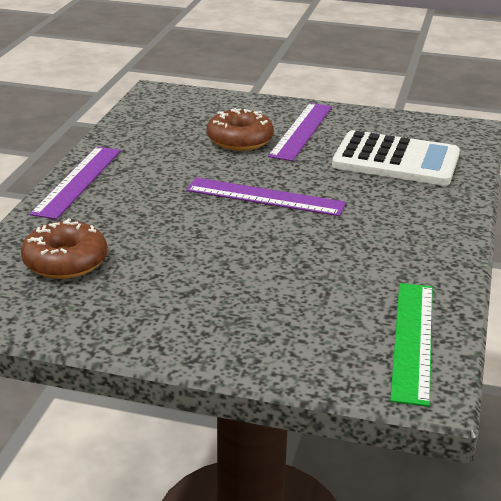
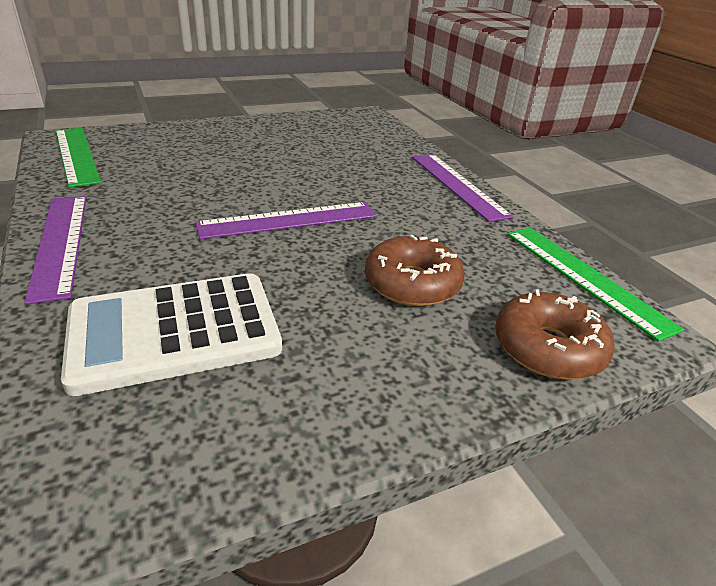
camera: 140 degrees right, 5 degrees up
(65, 261) = (357, 140): brown donut -> brown donut (548, 348)
(134, 113) = (585, 277): none -> green ruler
(301, 131) = (363, 337): purple ruler -> purple ruler (60, 243)

